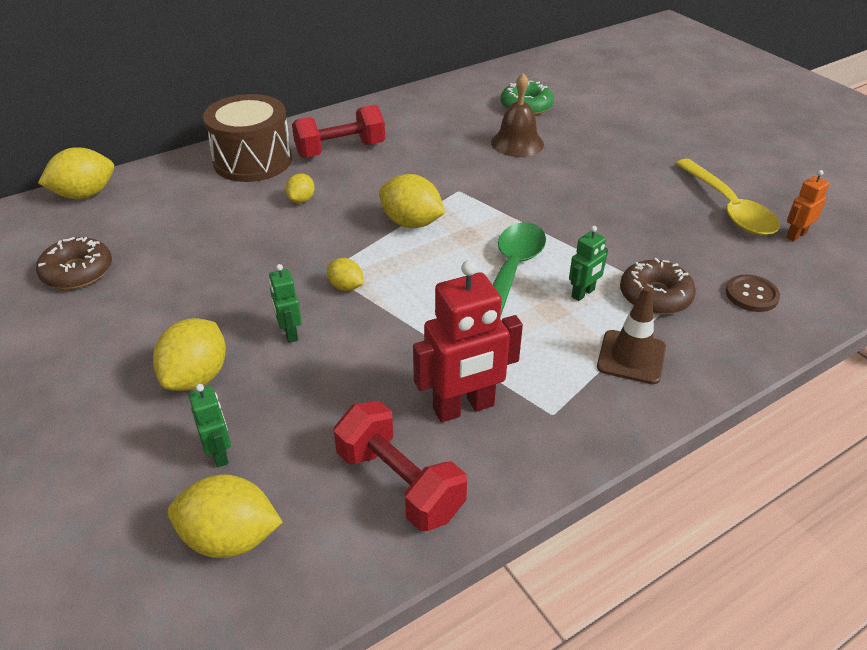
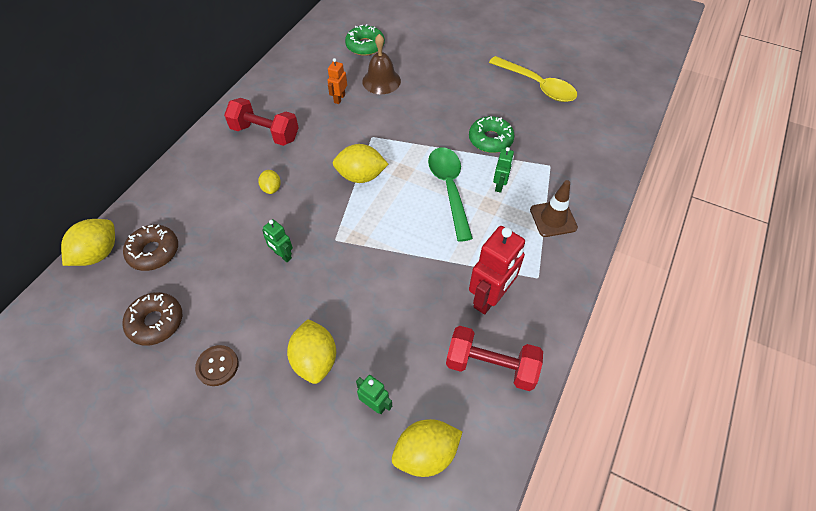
camera: 30 degrees left, 15 degrees up
(253, 161) = (207, 168): brown drum -> none
(290, 333) = (348, 297): green robot -> green robot (283, 255)
(340, 150) = (265, 133): red dumbbell -> red dumbbell turned 75 degrees clockwise
(346, 287) = (357, 245): yellow lemon -> none
(611, 242) = (490, 139): none -> green donut
(655, 296) = (538, 169): brown donut -> brown donut (154, 252)
(751, 295) = (586, 146): brown button -> brown button (217, 366)
(796, 235) = (583, 92): orange robot -> orange robot (339, 98)

